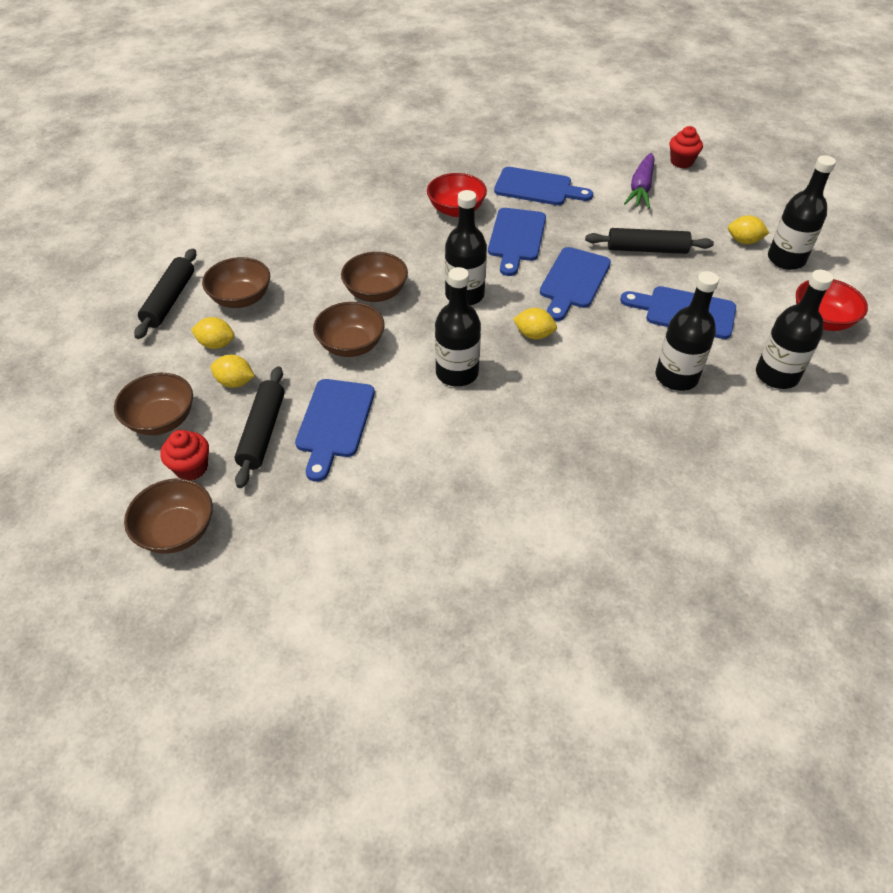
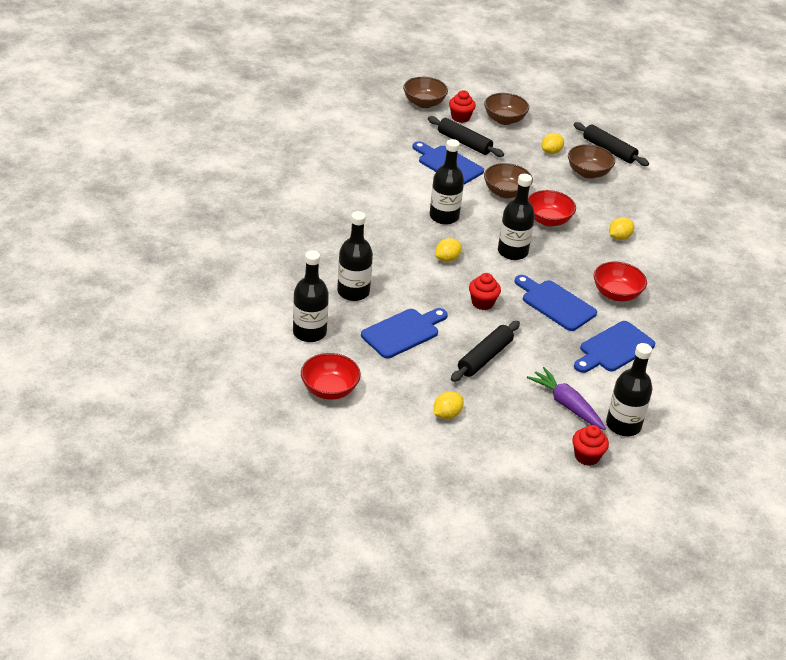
camera: 120 degrees right, 10 degrees down
(235, 382) = (512, 147): yellow lemon -> yellow lemon (619, 237)
(376, 293) = (548, 220): brown bowl -> red bowl
(573, 281) = (482, 303): blue cutting board -> red cupcake
(786, 259) = (405, 421): black bottle -> black bottle (623, 425)

